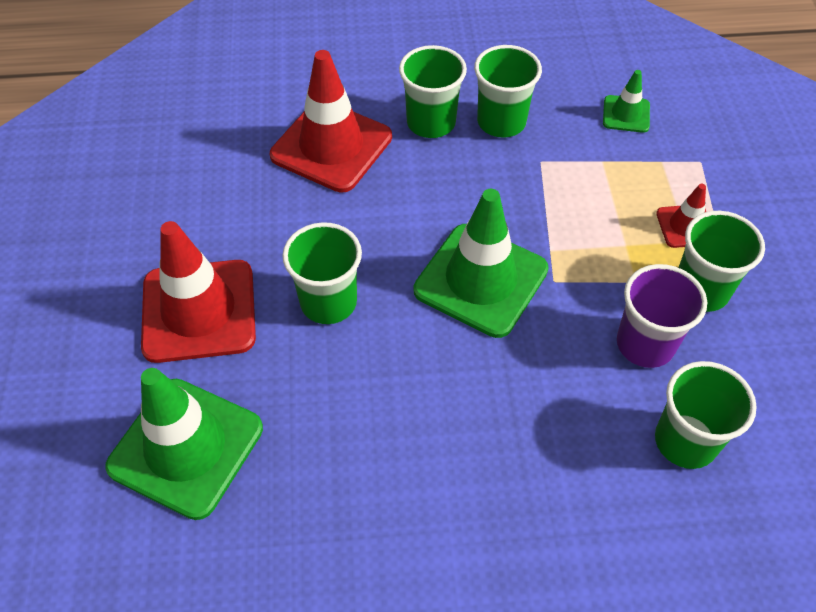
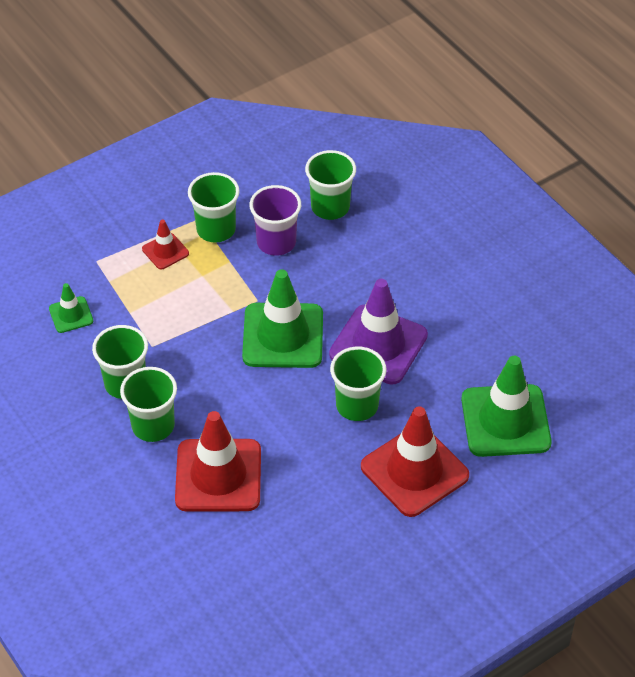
camera: 120 degrees left, 5 degrees down
(402, 371) = (378, 345): none -> purple traffic cone

